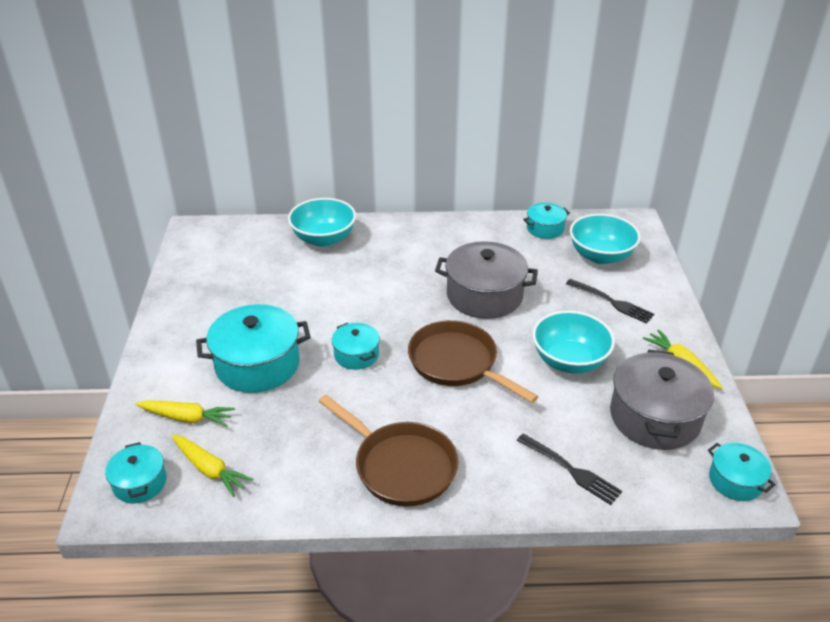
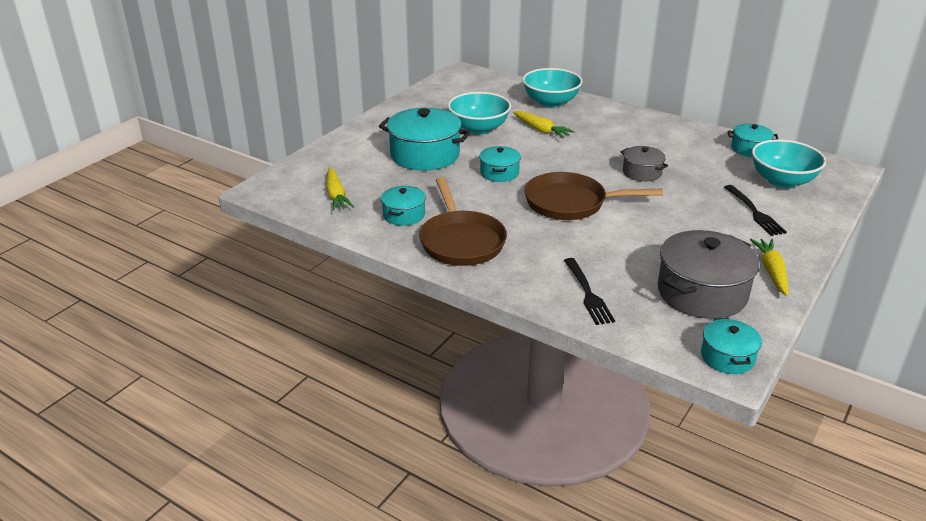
camera: 35 degrees right, 5 degrees down
(140, 483) = (290, 186): turquoise pot -> turquoise pot (404, 215)
(187, 418) = (350, 166): yellow carrot -> yellow carrot (541, 130)
(457, 363) = (570, 203): brown pan -> brown pan turned 75 degrees counterclockwise
(484, 295) = (642, 172): grey pot -> grey pot, size x0.54
(569, 361) = (667, 233): turquoise bowl -> turquoise bowl (479, 128)

